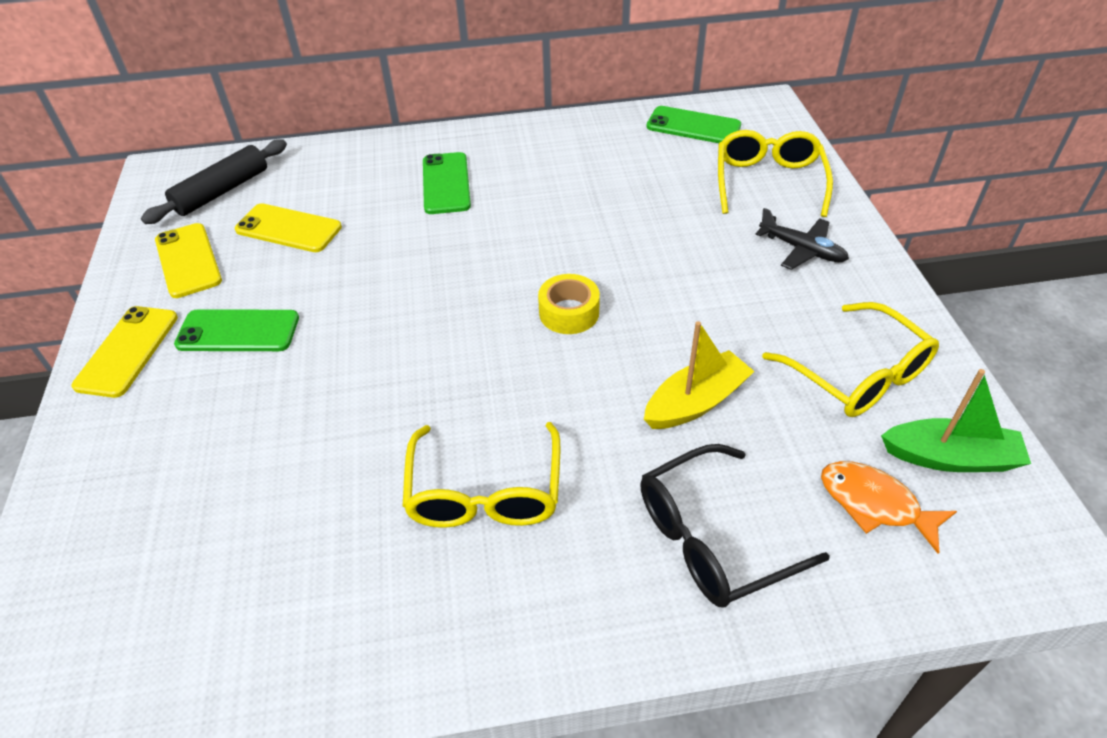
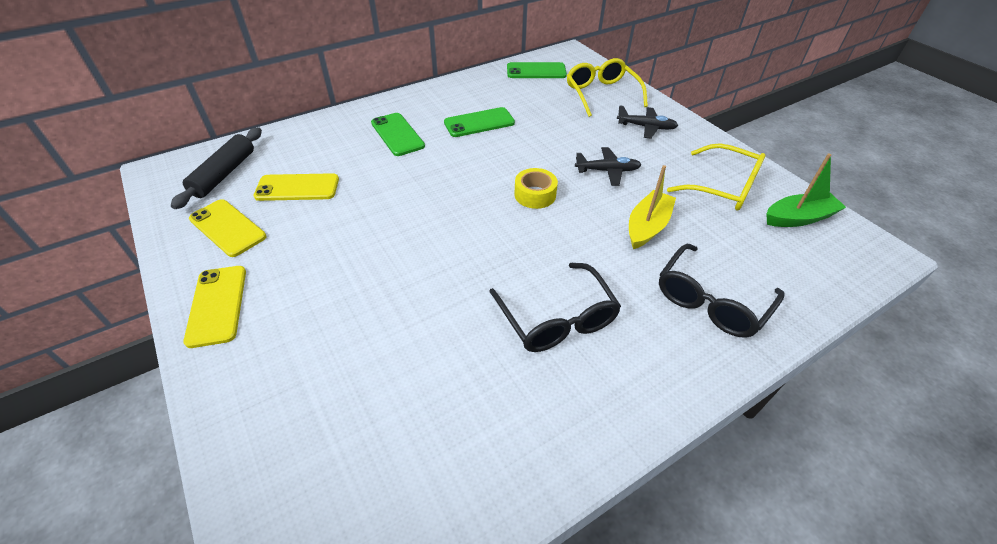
camera: 25 degrees left, 0 degrees up
(238, 331) = (304, 266): green phone -> green phone (479, 123)
(485, 492) = (557, 319): yellow glasses -> black glasses
(695, 303) = (607, 171): none -> black plane
(875, 504) = (780, 254): orange fish -> none

